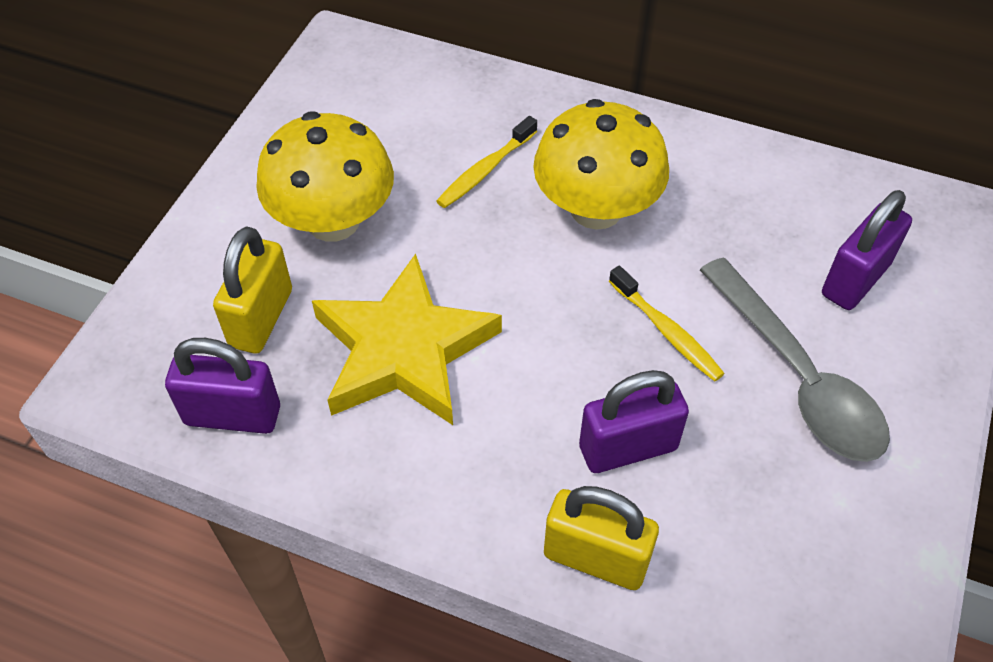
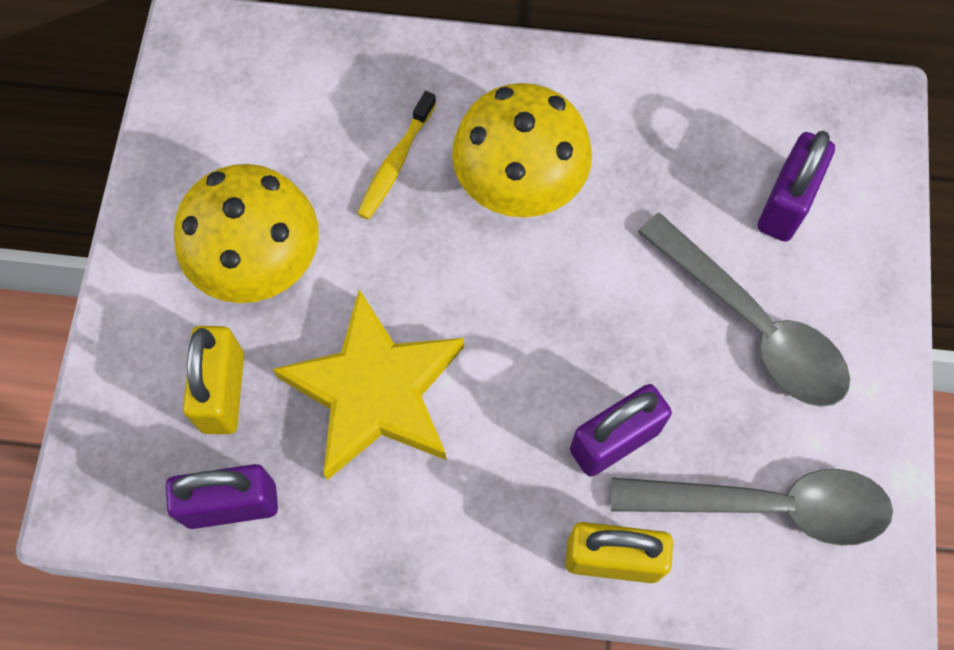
camera: 15 degrees left, 15 degrees up
(667, 331) = (621, 307): yellow toothbrush -> none
(775, 547) = (767, 506): none -> grey spoon

